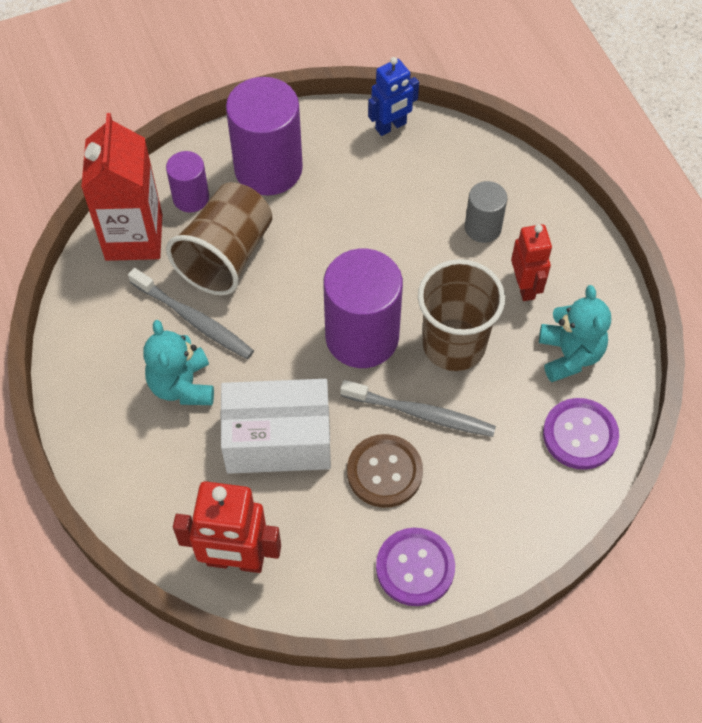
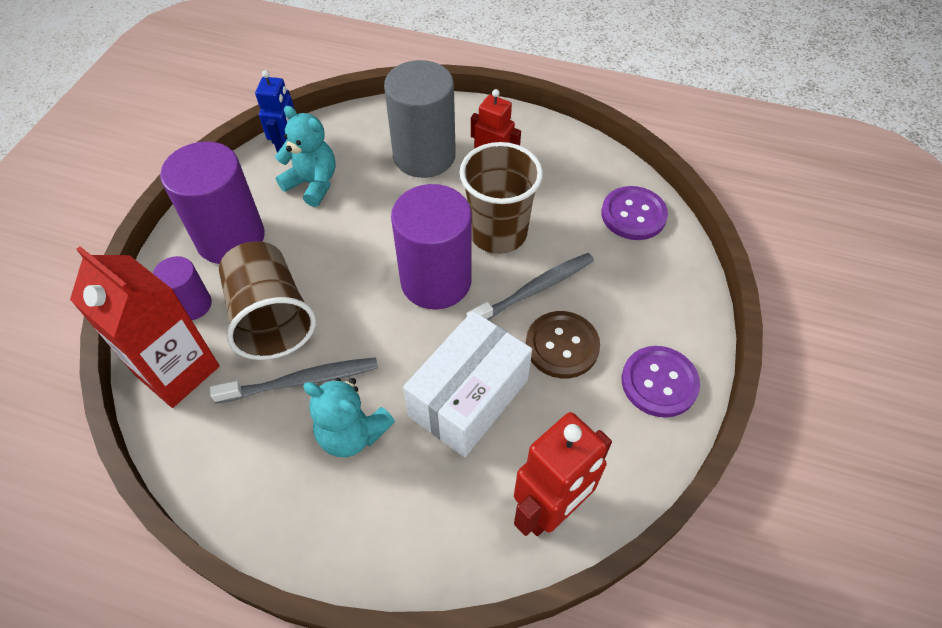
camera: 50 degrees left, 5 degrees down
(483, 227) = (424, 156): grey cylinder -> grey cylinder, size x1.89
(569, 355) = (568, 179): turquoise teddy bear -> turquoise teddy bear (313, 184)

